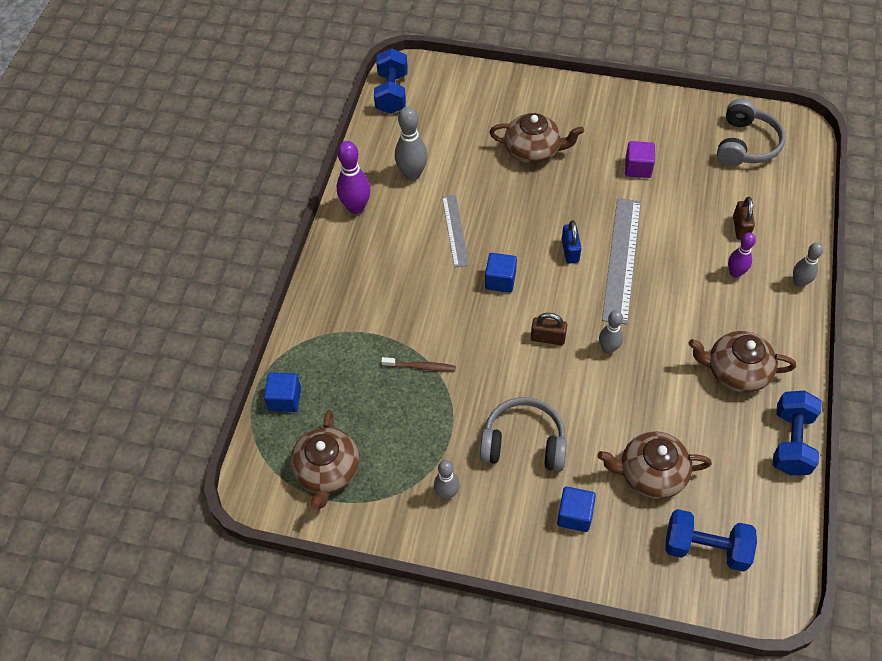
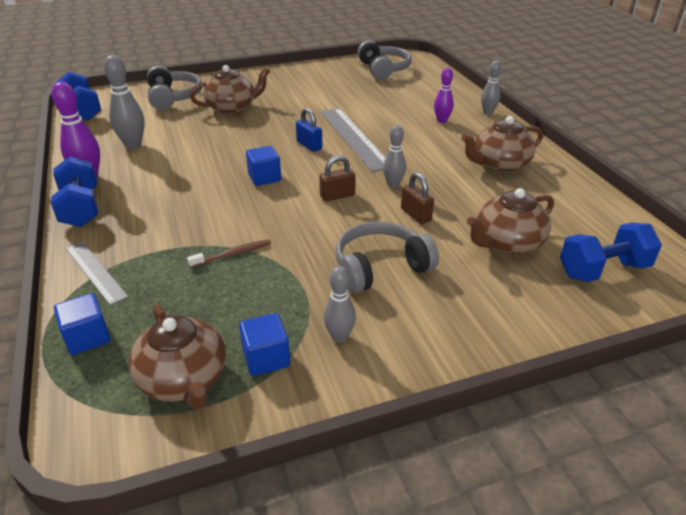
camera: 35 degrees left, 20 degrees down
(455, 230) = (198, 163): grey ruler -> grey ruler (95, 271)
(486, 105) = (173, 97): none -> grey headphones
(574, 515) = (476, 297): blue cube -> blue cube (266, 358)
(638, 168) = (321, 96): purple cube -> none
(740, 228) = (421, 101): brown padlock -> brown padlock (415, 215)
(791, 442) = (580, 185): blue dumbbell -> blue dumbbell (81, 208)

